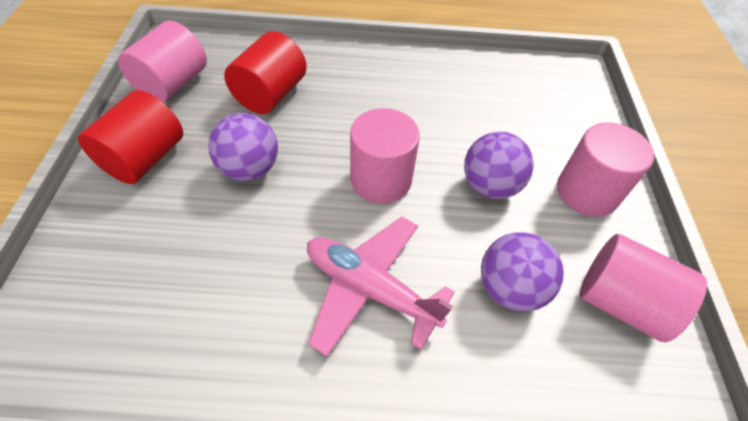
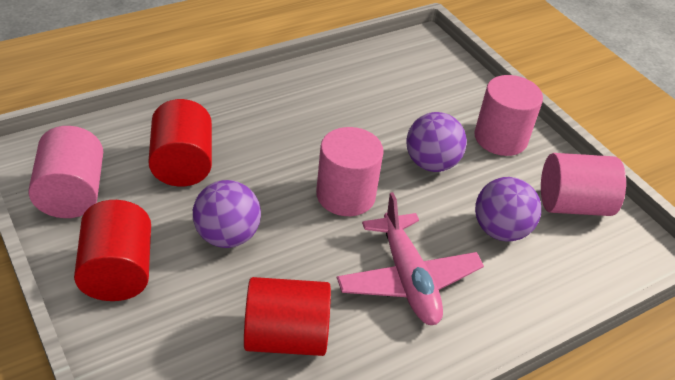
camera: 35 degrees left, 10 degrees down
(214, 284) = (286, 336): none -> red cylinder
(370, 289) = (407, 279): pink plane -> pink plane turned 105 degrees counterclockwise

